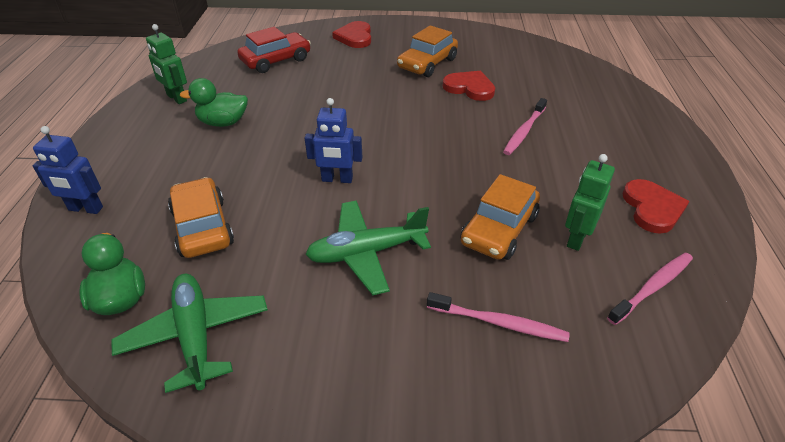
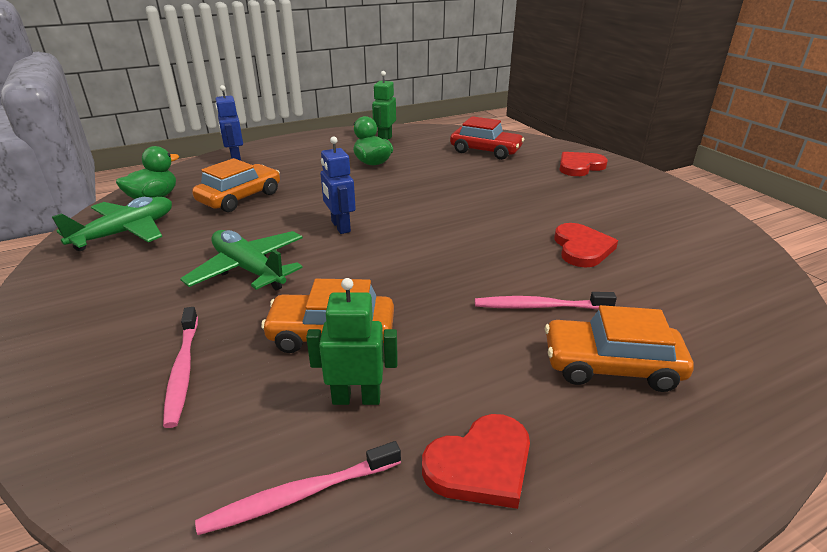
camera: 60 degrees right, 10 degrees down
(427, 64) = (592, 212): orange car -> orange car (611, 365)
(653, 287) = (298, 495): pink toothbrush -> pink toothbrush turned 135 degrees clockwise

